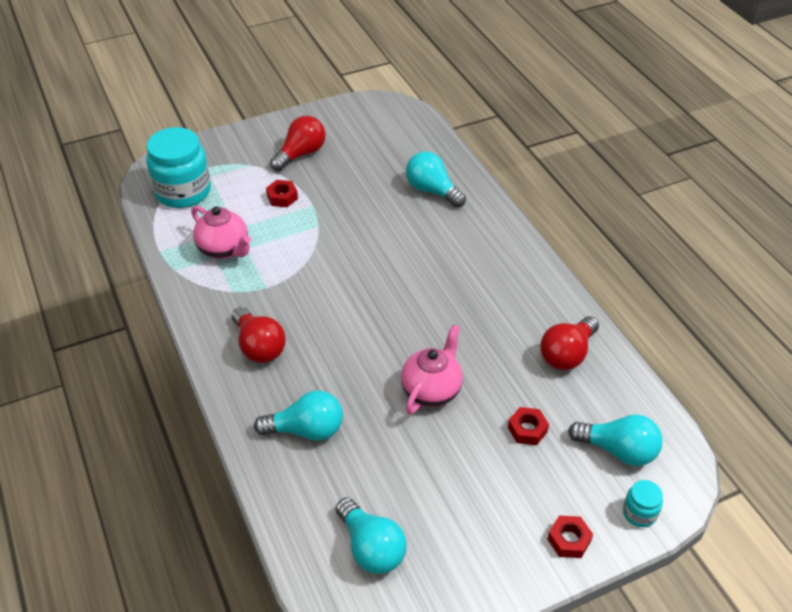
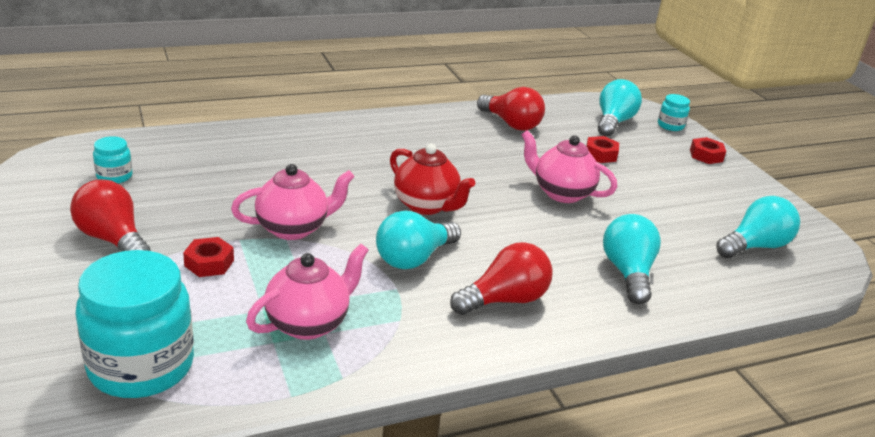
camera: 90 degrees left, 15 degrees down
(331, 228) = (293, 228): none -> pink teapot
(377, 136) = (114, 176): none -> turquoise jar
(382, 297) = (426, 205): none -> red teapot
(432, 190) = (250, 154): turquoise light bulb -> turquoise light bulb (414, 258)

